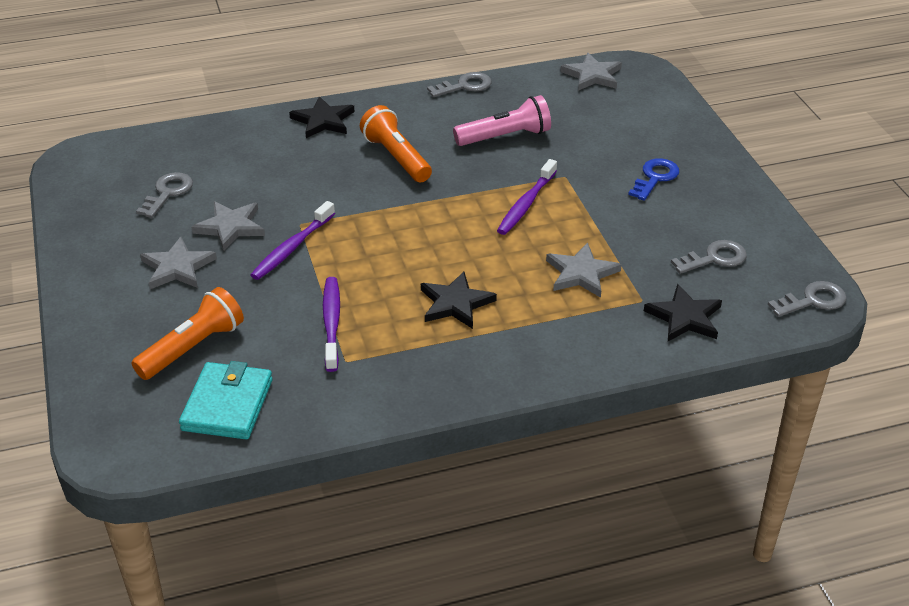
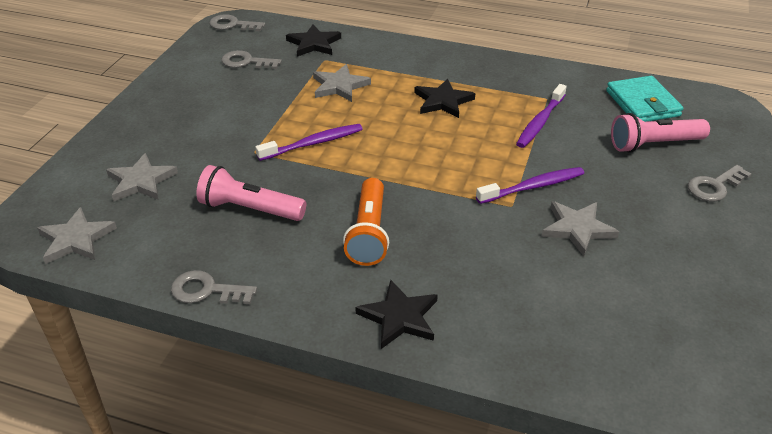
camera: 145 degrees left, 0 degrees up
(167, 193) = (626, 296): grey key -> grey key (714, 186)
(177, 267) = (644, 210): grey star -> grey star (141, 181)
(193, 347) = (654, 144): orange flashlight -> pink flashlight
(227, 405) = (642, 103): turquoise wallet -> turquoise wallet turned 60 degrees counterclockwise
(655, 178) = (194, 122): blue key -> none

